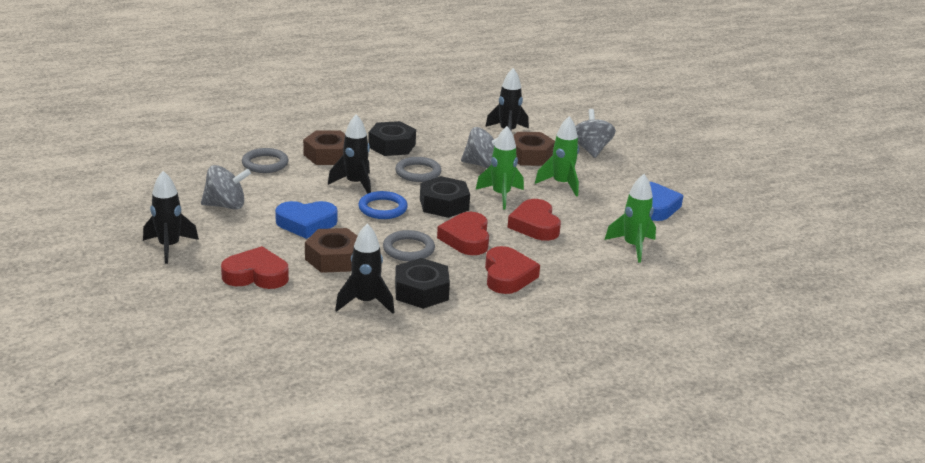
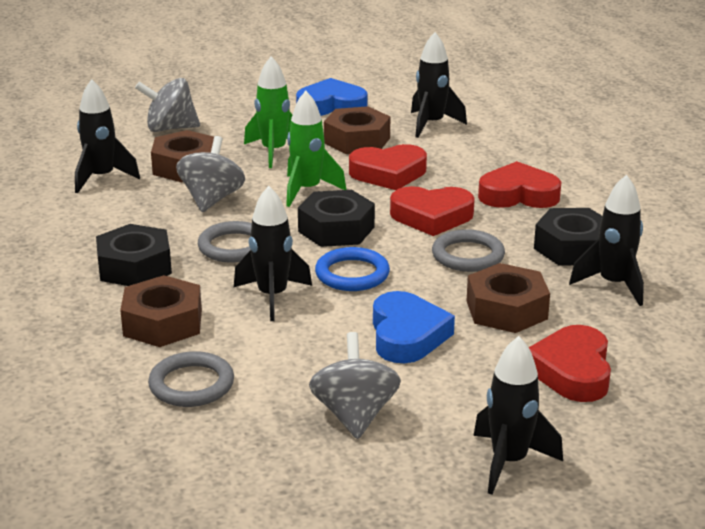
camera: 85 degrees left, 0 degrees up
(591, 215) = (357, 140): none -> brown nut
(632, 246) = (431, 124): green rocket -> black rocket

